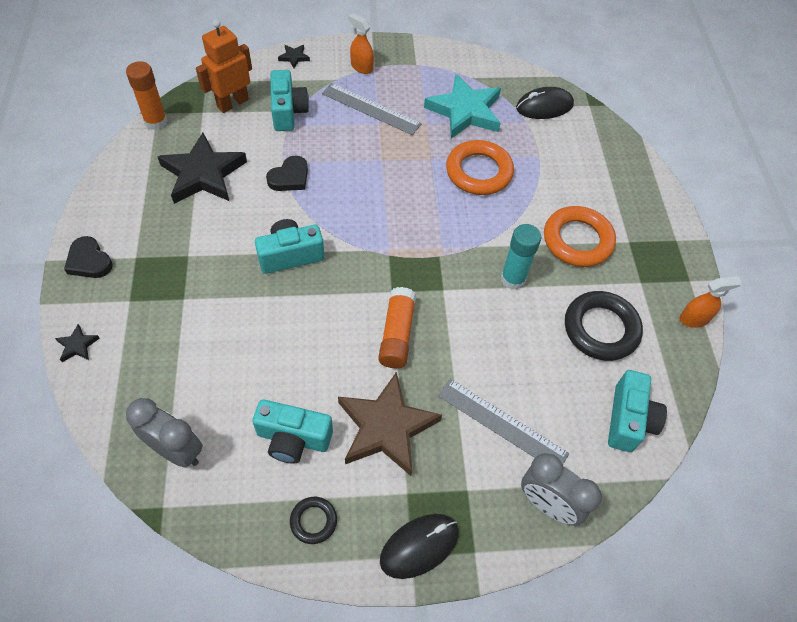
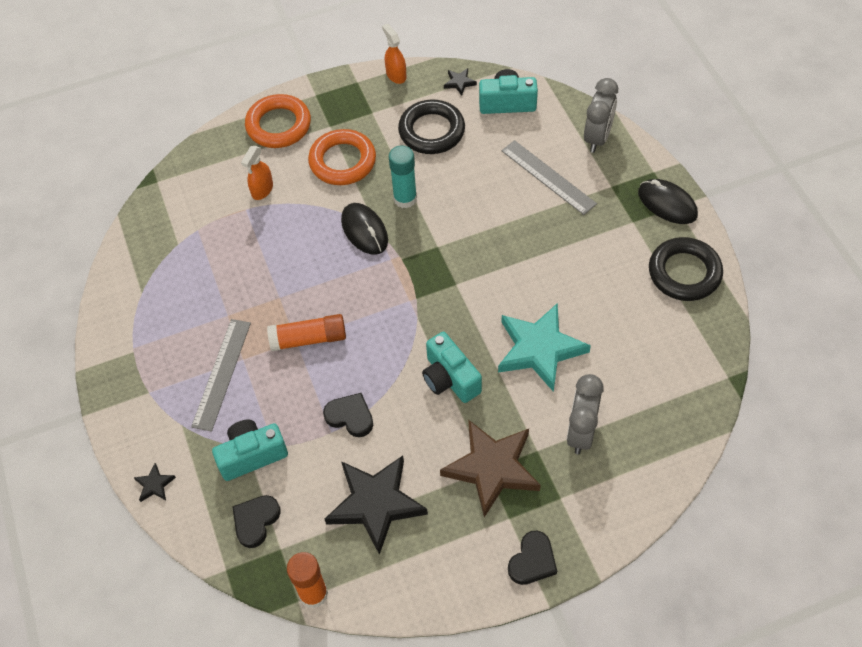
camera: 100 degrees left, 0 degrees up
(77, 345) = (627, 518): black star -> black star (459, 83)
(176, 450) = (680, 388): grey clock -> grey clock (581, 432)
(232, 103) = (255, 521): orange robot -> black heart
(293, 439) = (628, 309): turquoise camera -> none
(313, 521) = (684, 273): black ring -> black ring, size x1.94
(361, 67) = (153, 405): orange spray bottle -> orange spray bottle (262, 190)
(386, 427) = (587, 249): brown star -> brown star (492, 468)
(397, 334) = (498, 267): orange glue stick -> orange glue stick (308, 339)
(465, 111) = (199, 285): turquoise star -> turquoise star (539, 349)
(479, 172) = (284, 253): orange ring -> orange ring (278, 125)
(502, 424) = (548, 177): grey ruler -> grey ruler turned 60 degrees counterclockwise
(544, 106) = (171, 218): black mouse -> black mouse (364, 230)

